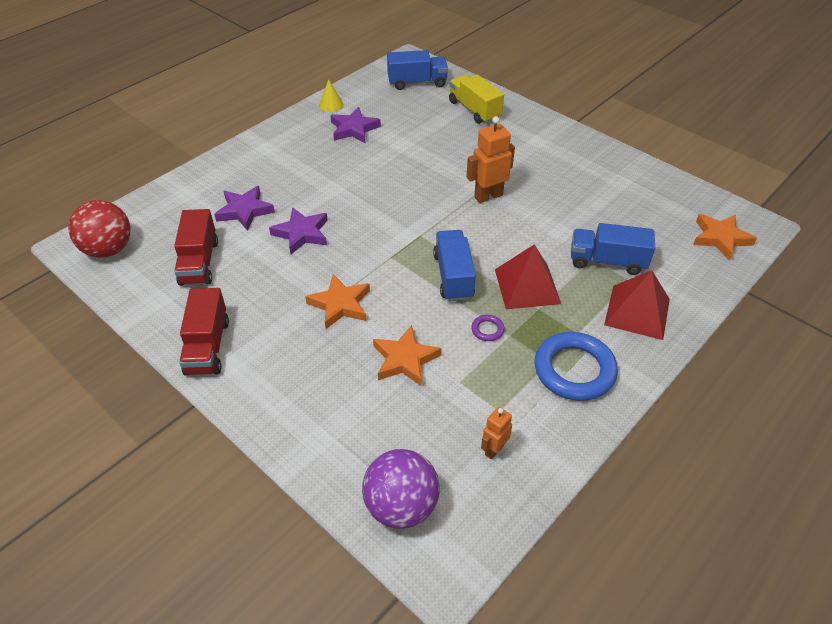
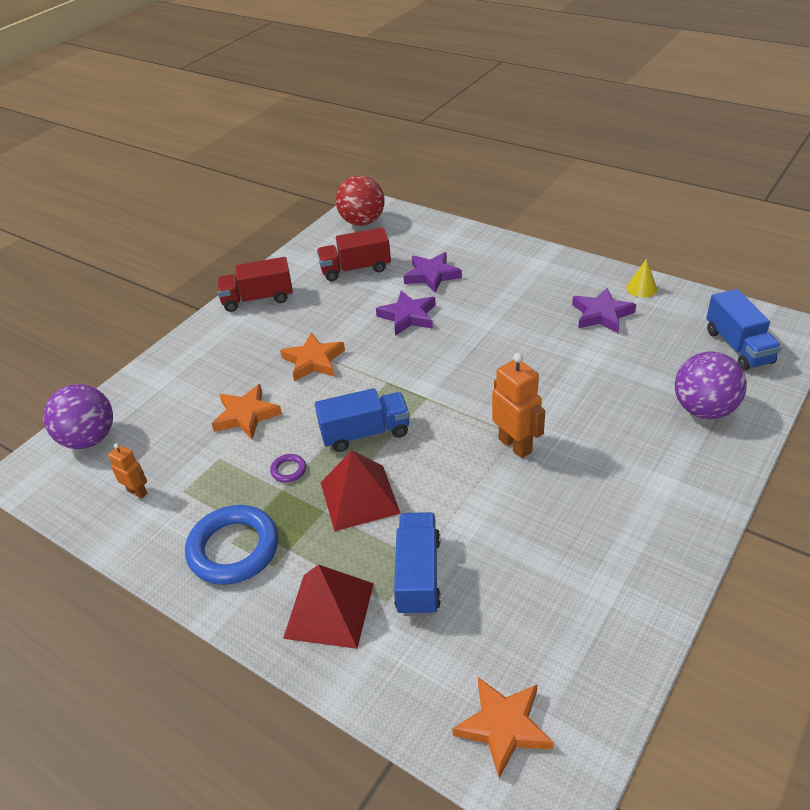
camera: 85 degrees right, 5 degrees down
(474, 110) = (704, 409): yellow truck -> purple ball

